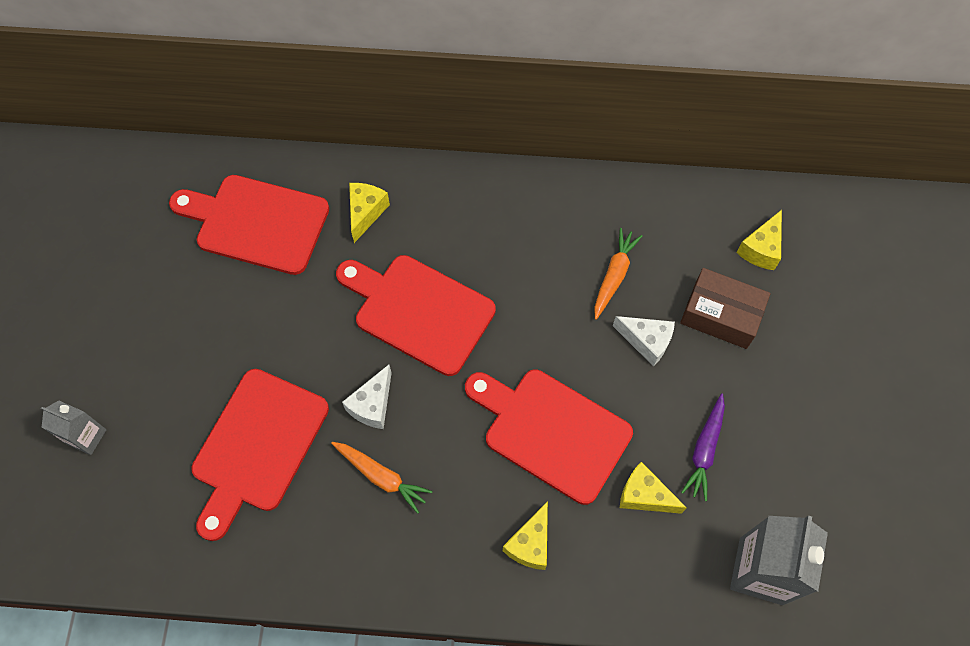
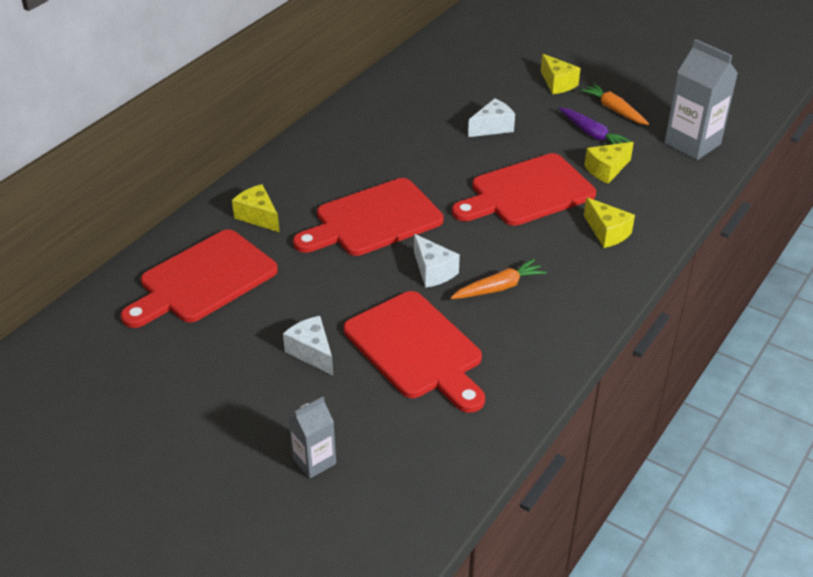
camera: 60 degrees left, 25 degrees down
(210, 362) = (312, 352): none -> white cheese
(614, 276) = (429, 122): orange carrot -> orange carrot (614, 110)
(720, 315) = (499, 92): brown box -> none
(761, 249) = (465, 60): yellow cheese -> yellow cheese (557, 84)

